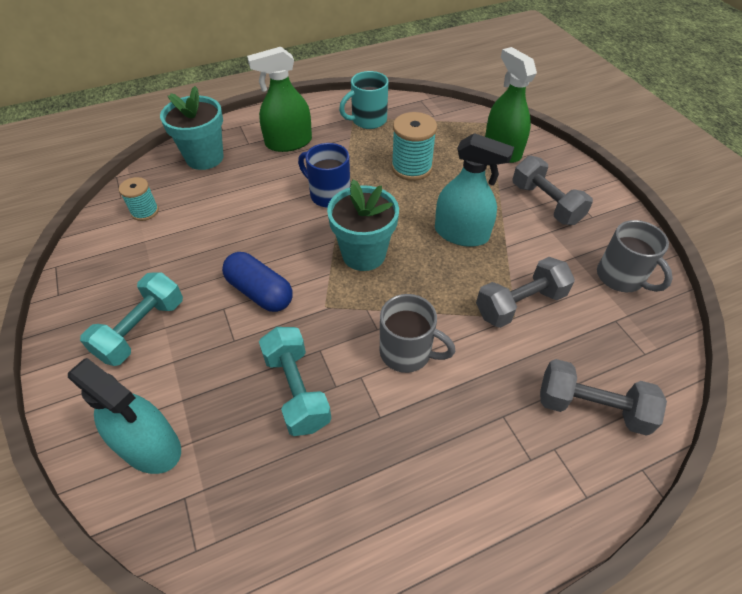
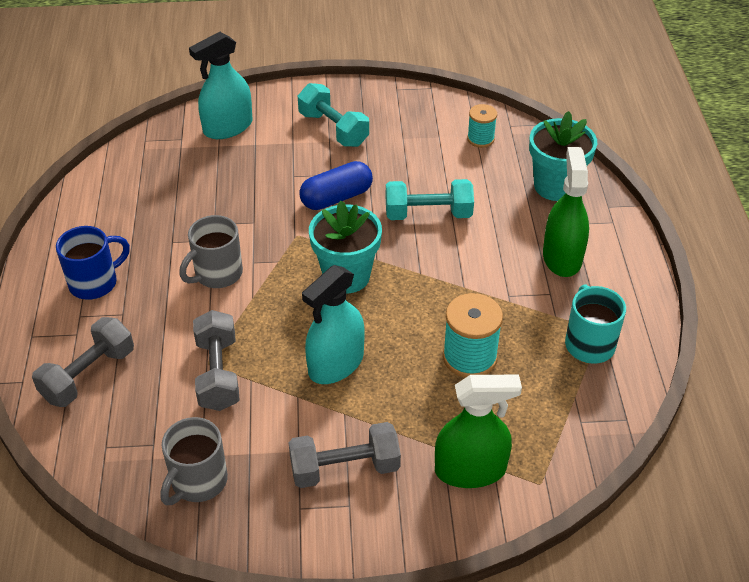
camera: 110 degrees right, 5 degrees down
(296, 390) = (224, 202): turquoise dumbbell -> turquoise dumbbell (428, 214)
(328, 195) = (450, 271): blue mug -> blue mug (95, 282)
(621, 277) = (198, 482): grey mug -> grey mug turned 45 degrees counterclockwise

